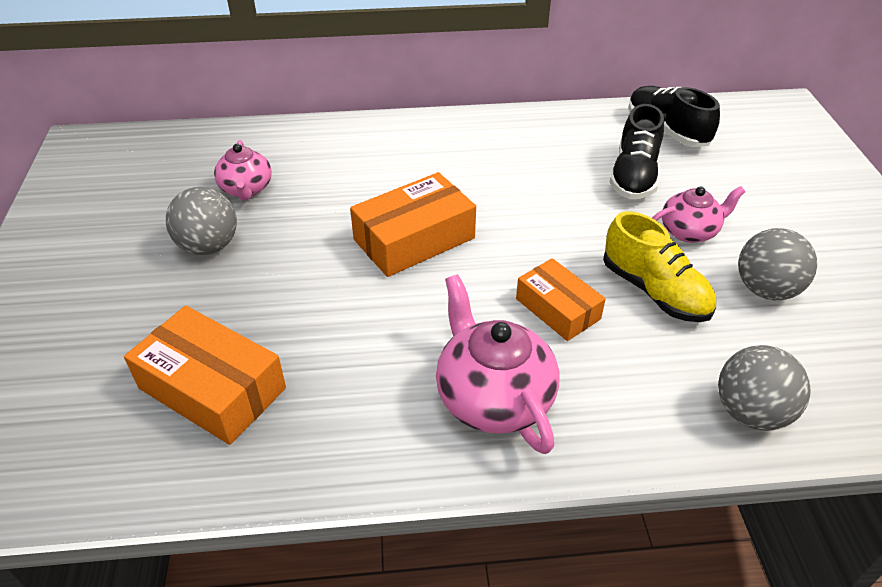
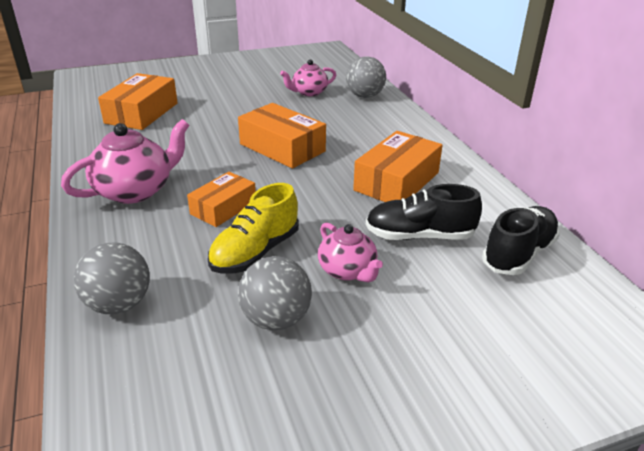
camera: 75 degrees right, 10 degrees down
(209, 246) = (251, 93): grey ball -> grey ball (364, 96)
(527, 167) = (396, 181): none -> orange box

